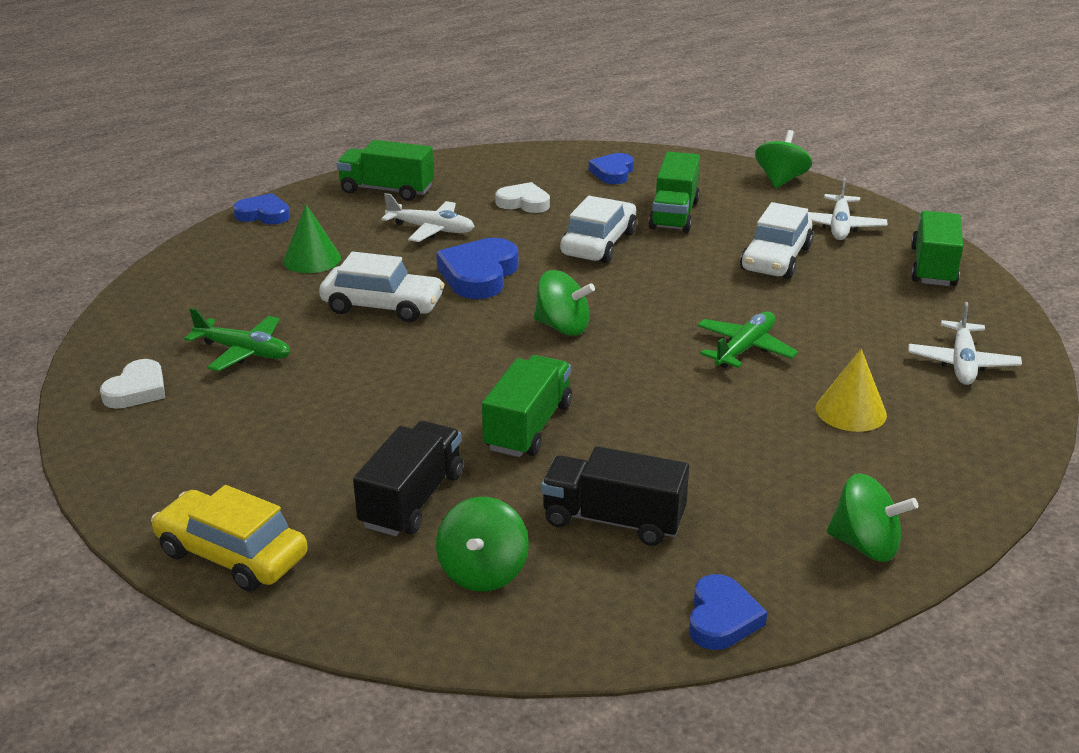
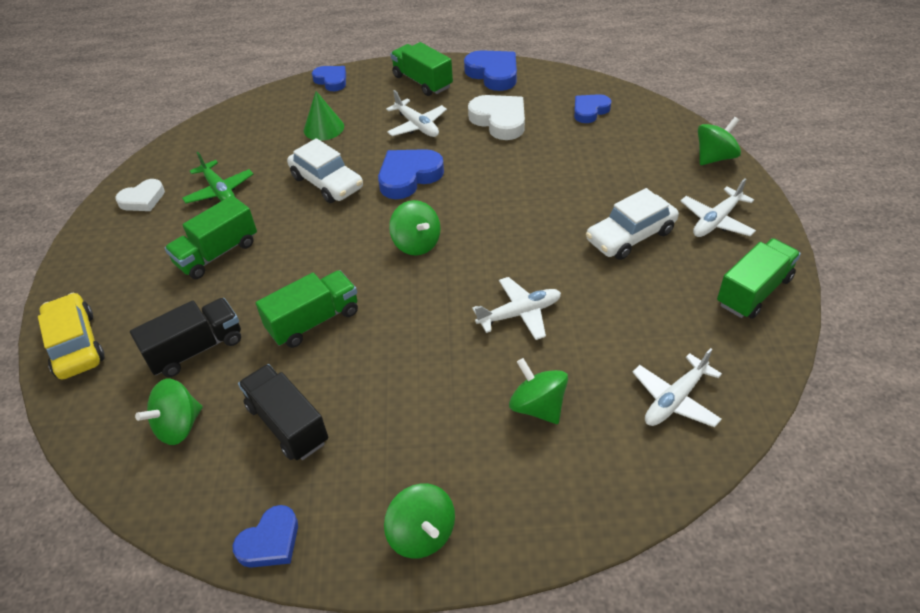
camera: 35 degrees right, 15 degrees up
(465, 165) = (493, 74): none -> blue heart
(524, 203) = (499, 120): white heart -> white heart, size x1.54
(598, 243) = (514, 176): white car -> none
(674, 214) = (595, 166): green truck -> green truck (217, 253)
(744, 348) = (520, 313): green plane -> white plane
(851, 411) = (538, 406): yellow cone -> green spinning top

